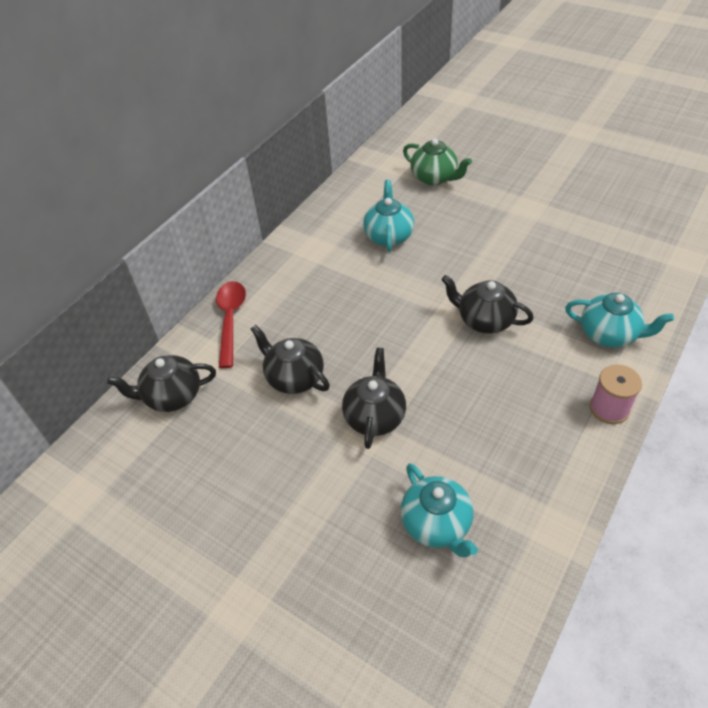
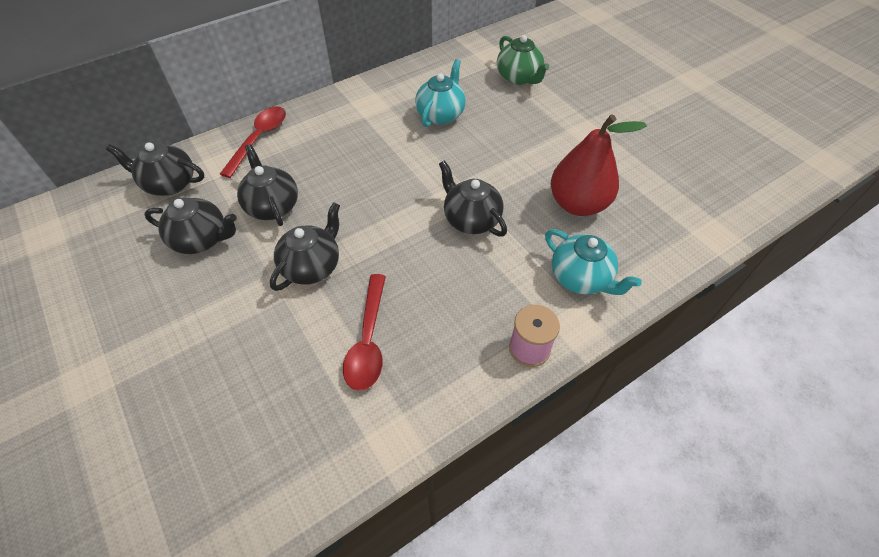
camera: 20 degrees right, 5 degrees up
(249, 435) = (202, 239): none -> black teapot
(437, 524) = (293, 385): turquoise teapot -> none
(473, 459) = (368, 340): none -> red spoon
(563, 273) = (578, 204): none -> red pear

